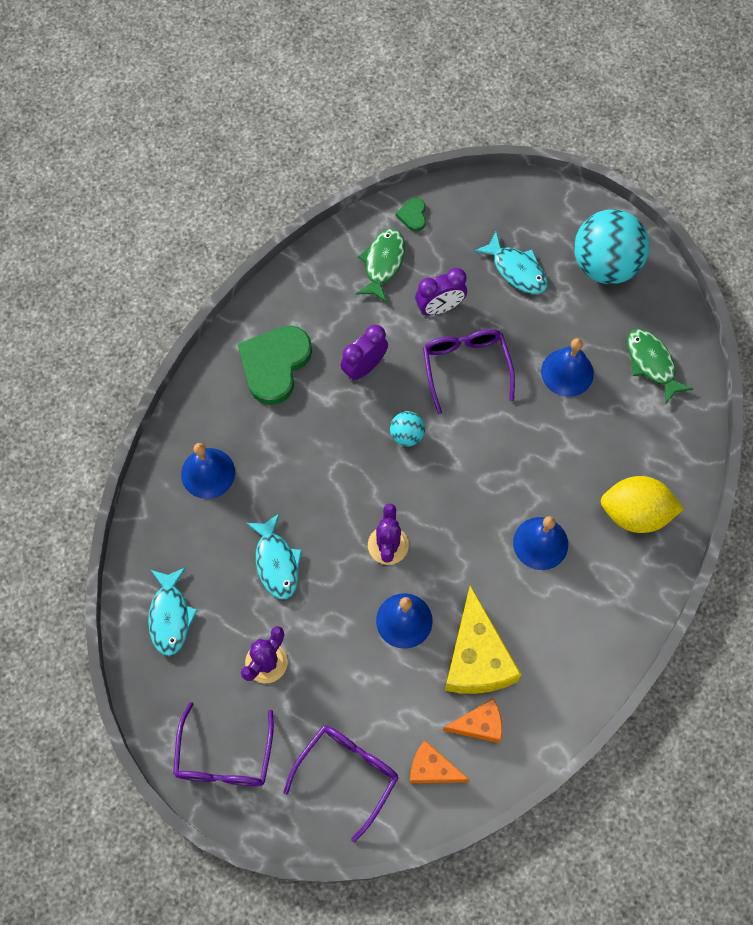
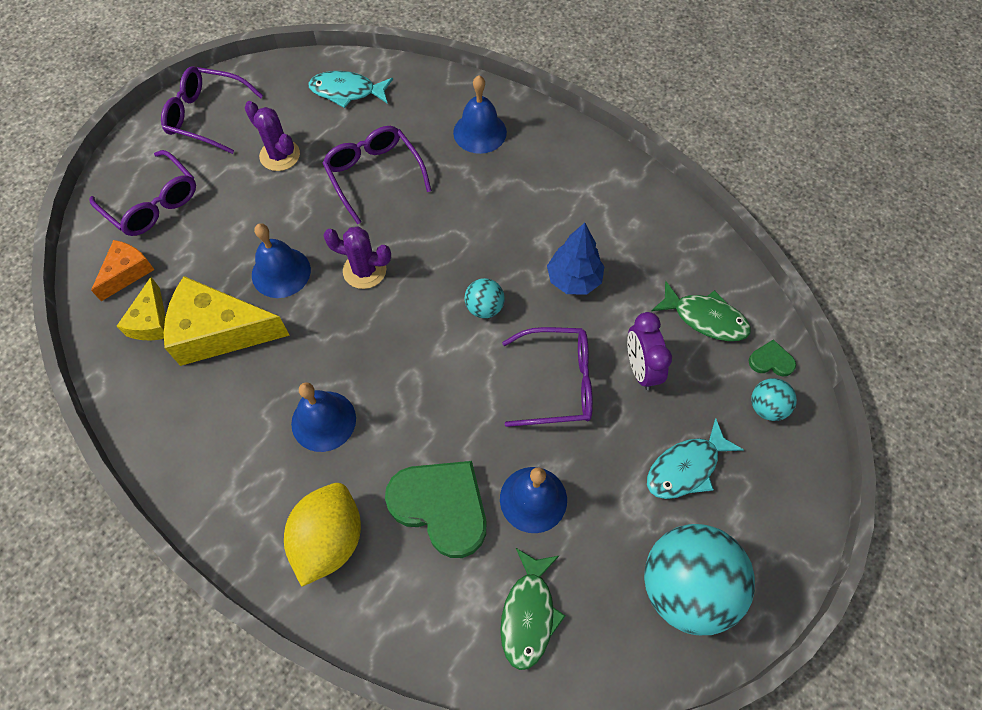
camera: 100 degrees right, 5 degrees down
(275, 365) = (588, 199): green heart -> green heart (441, 506)
(276, 562) = (374, 175): turquoise fish -> purple glasses
(364, 367) = (573, 280): purple clock -> blue tree
(454, 218) = (766, 407): none -> turquoise ball
(479, 724) = (151, 321): orange cheese -> yellow cheese
(651, 363) = (529, 614): green fish -> green fish turned 120 degrees clockwise

